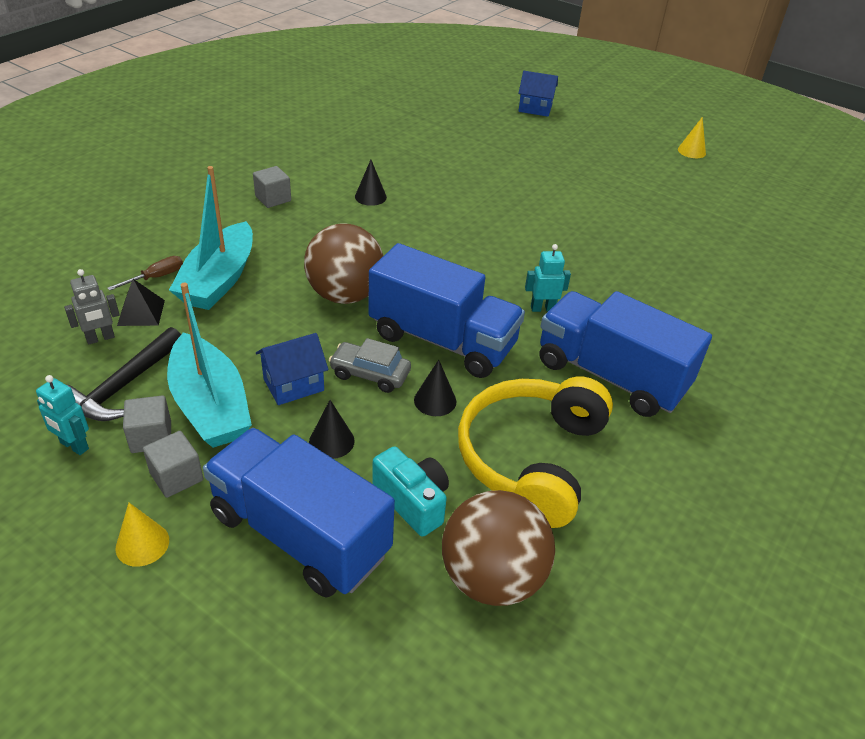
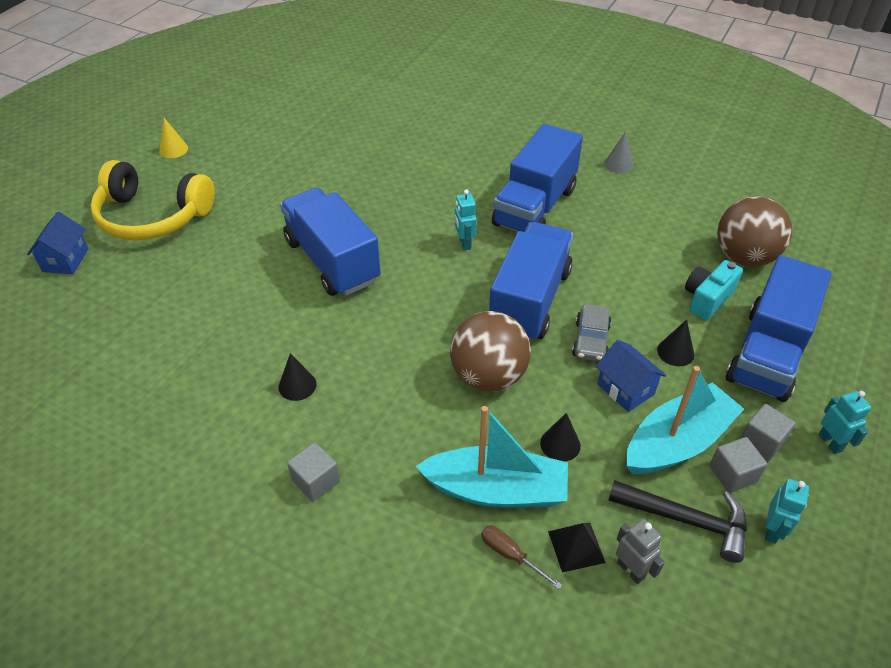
camera: 95 degrees left, 5 degrees up
(142, 544) = (830, 443): yellow cone -> turquoise robot
(435, 400) = (603, 298): black cone -> black cone (560, 444)
(521, 224) = (332, 261): none -> blue truck
(532, 458) = (637, 244): yellow headphones -> yellow headphones (152, 216)
(721, 487) = (618, 164): none -> grey cone

